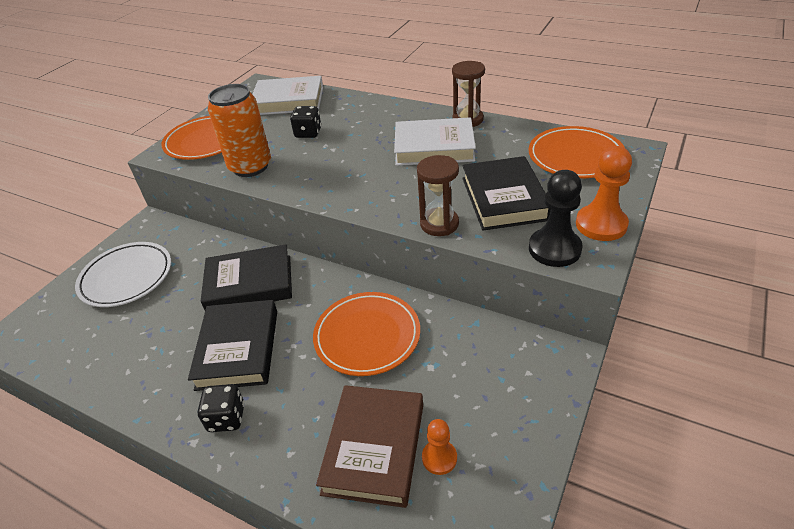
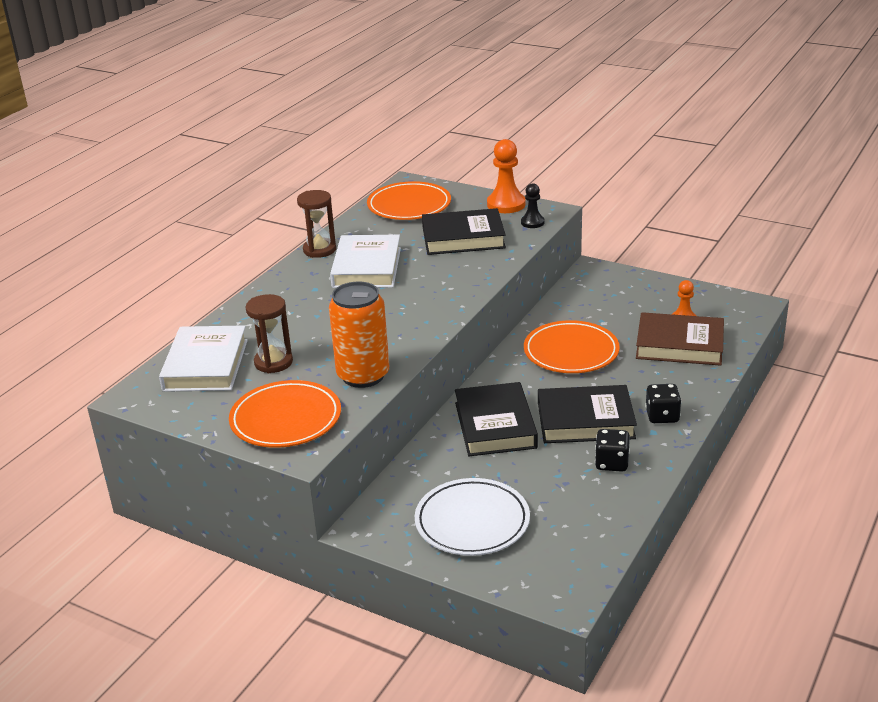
camera: 90 degrees left, 10 degrees down
(308, 133) = (301, 343): black dice -> black dice (611, 463)
(439, 224) = (493, 266): brown hourglass -> brown hourglass (273, 362)
(554, 249) = (532, 222): black pawn -> black pawn, size x0.59

